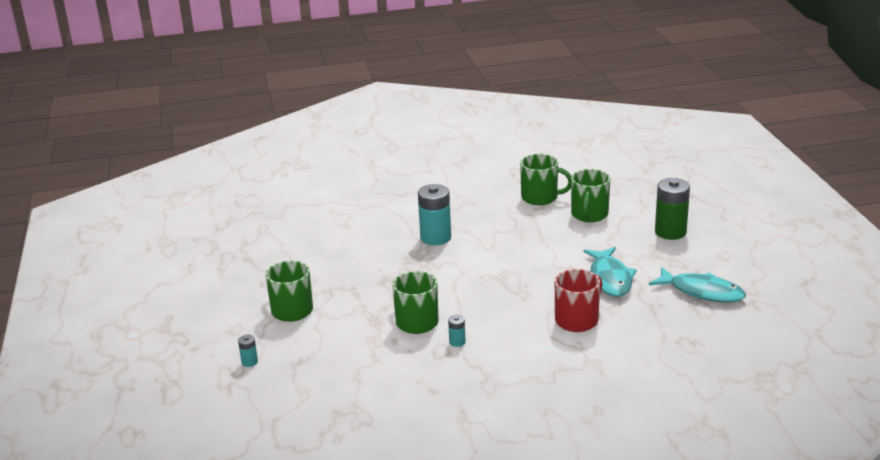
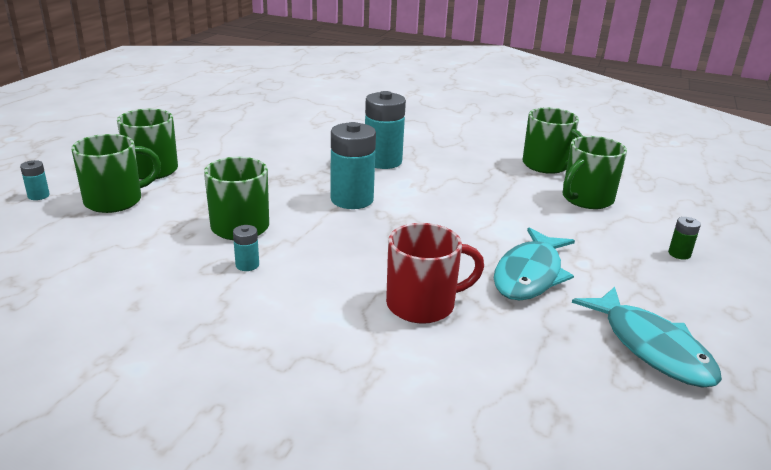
camera: 30 degrees right, 0 degrees up
(308, 342) = (115, 201): none -> green mug
(456, 275) = (352, 199): none -> turquoise battery
(670, 232) = (679, 254): green battery -> green battery, size x0.45

